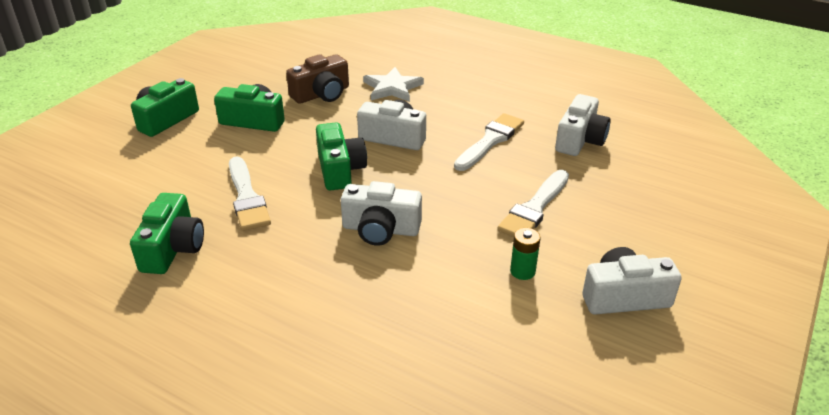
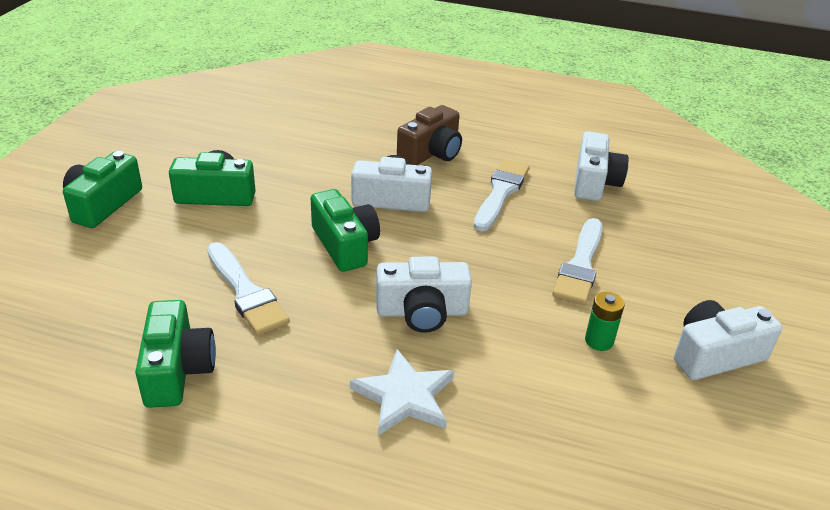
camera: 15 degrees left, 0 degrees up
(321, 94) = (286, 155): brown camera -> brown camera (431, 153)
(392, 88) = (366, 140): white star -> white star (404, 396)

